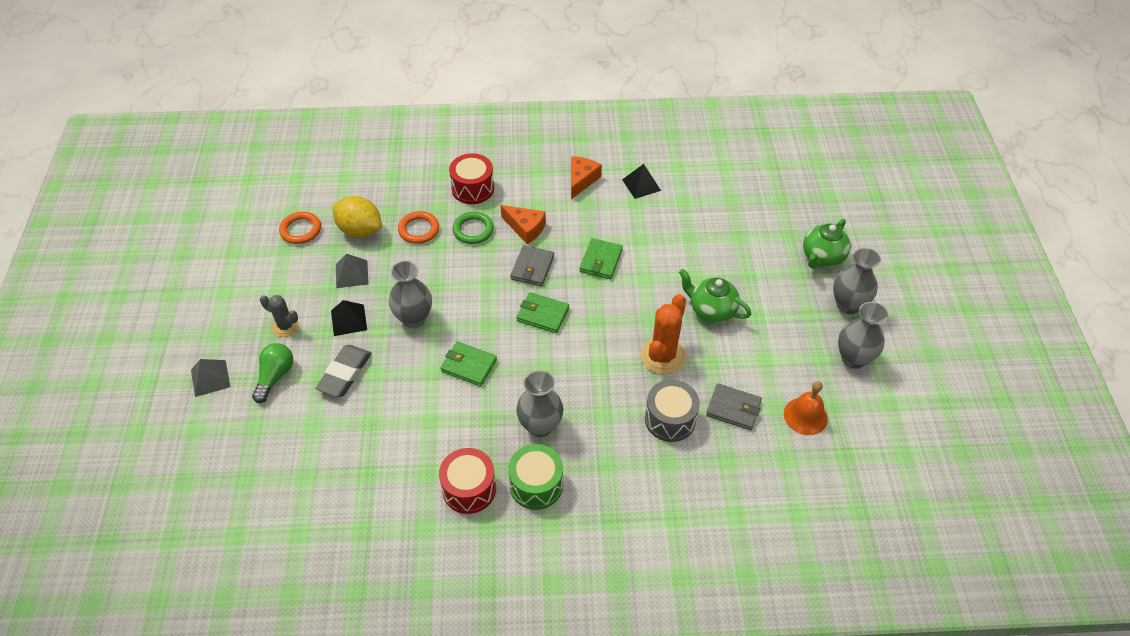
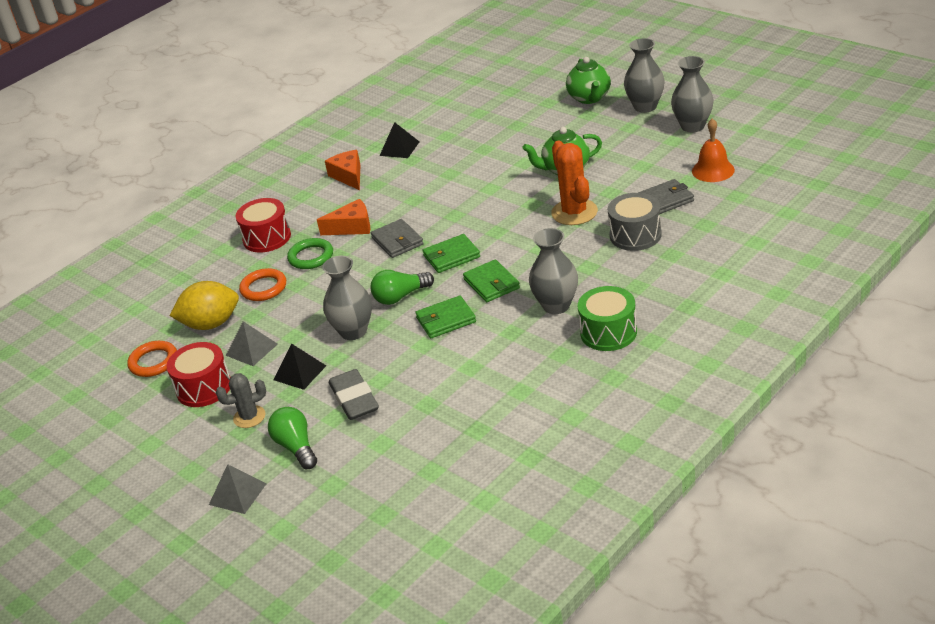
camera: 40 degrees left, 15 degrees down
(469, 489) = (566, 372): red drum -> red drum (204, 388)
(472, 317) = (400, 296): none -> green light bulb
(601, 261) = (442, 202): green wallet -> green wallet (491, 284)

